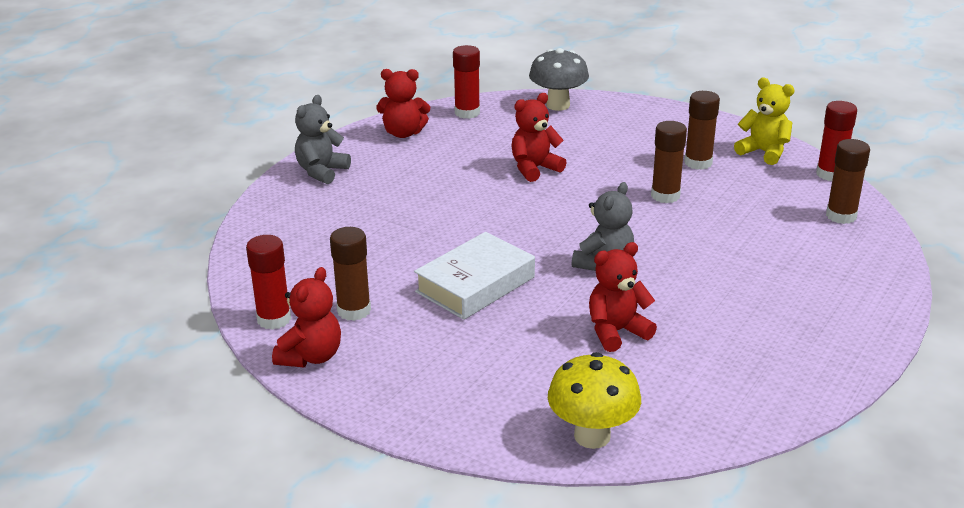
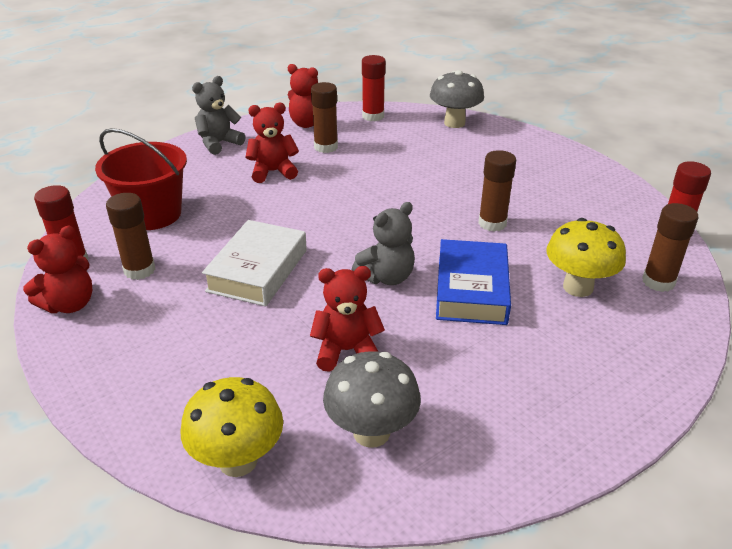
camera: 20 degrees right, 5 degrees up
(316, 256) = (152, 214): none -> red bucket
(475, 284) = (258, 270): white book -> white book turned 45 degrees counterclockwise
(534, 169) = (392, 174): red teddy bear -> red teddy bear (273, 172)
(687, 387) = (371, 432): none -> grey mushroom
(688, 257) = (471, 290): none -> blue book
(698, 163) = (545, 198): brown glue stick -> brown glue stick (326, 147)
(763, 152) = (617, 200): yellow teddy bear -> none
(778, 235) = (578, 287): none -> yellow mushroom

